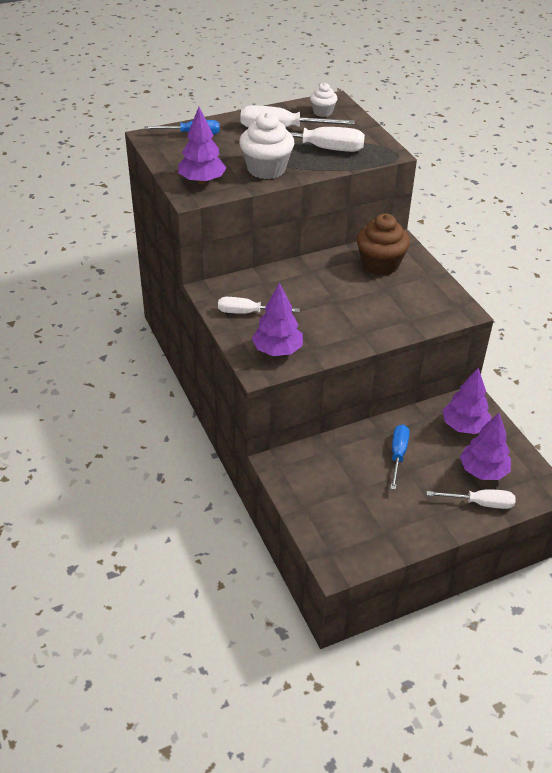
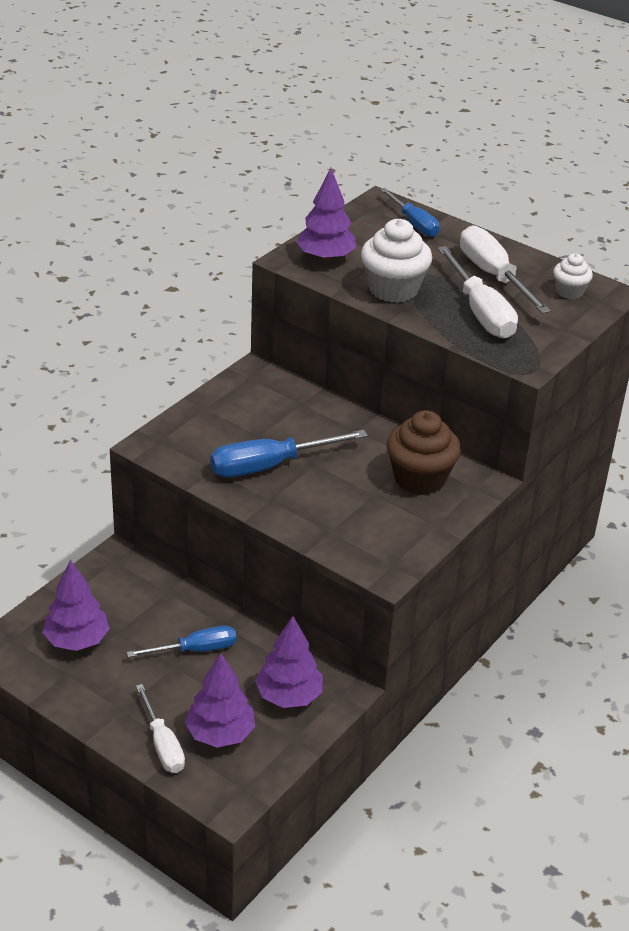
camera: 60 degrees right, 5 degrees down
(248, 313) = (239, 408): white screwdriver -> none
(277, 350) = (191, 448): purple tree -> purple tree (77, 640)
(324, 321) = (270, 466): none -> blue screwdriver

